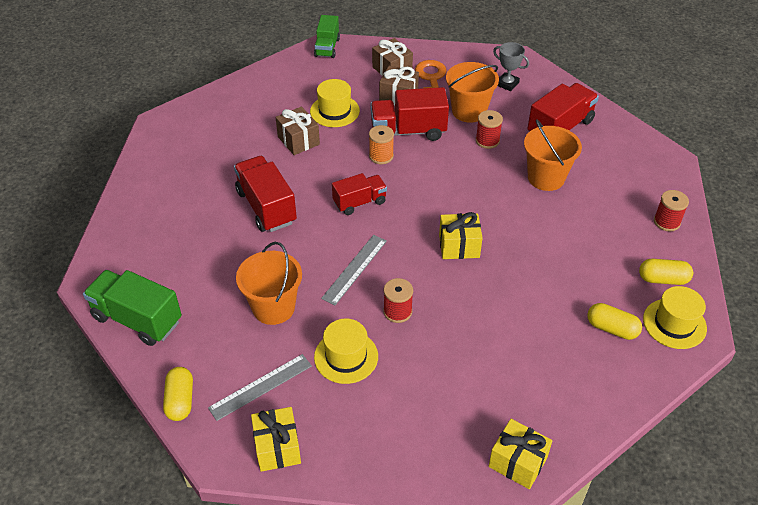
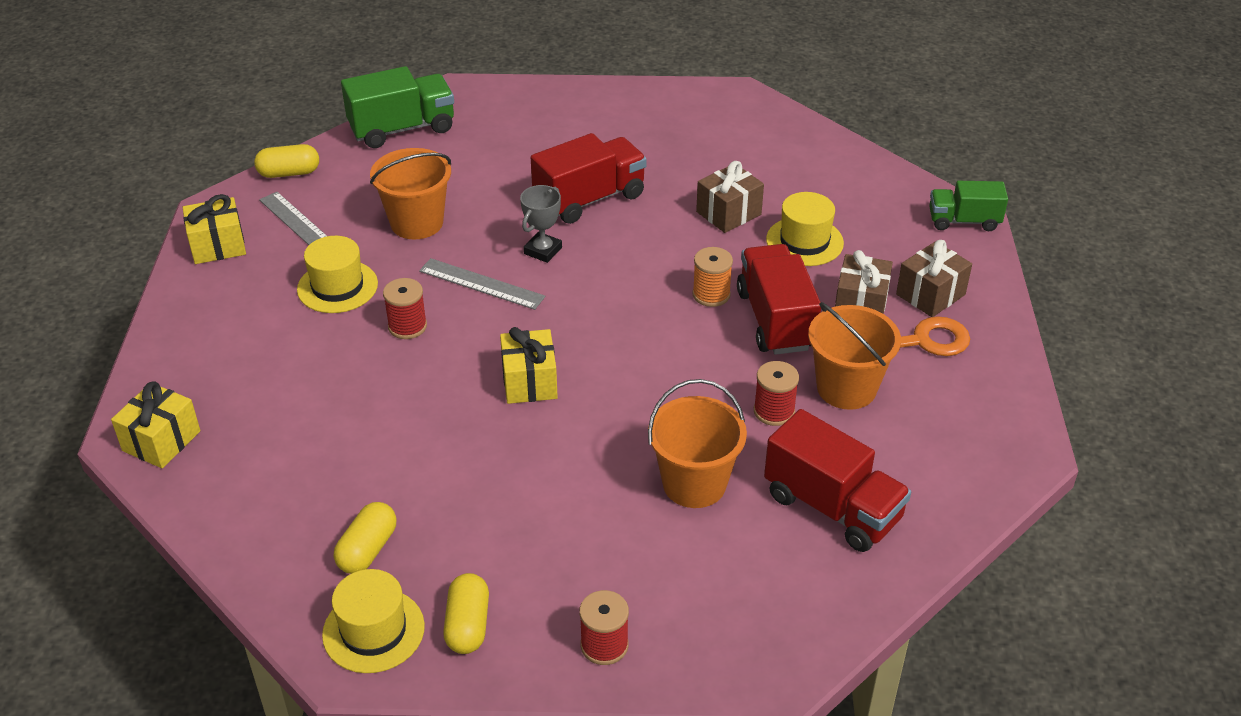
camera: 85 degrees right, 5 degrees down
(137, 319) = (402, 129): green truck -> green truck turned 45 degrees clockwise
(359, 202) = (608, 280): red truck -> none
(507, 84) = (940, 437): grey trophy -> grey trophy (543, 251)

